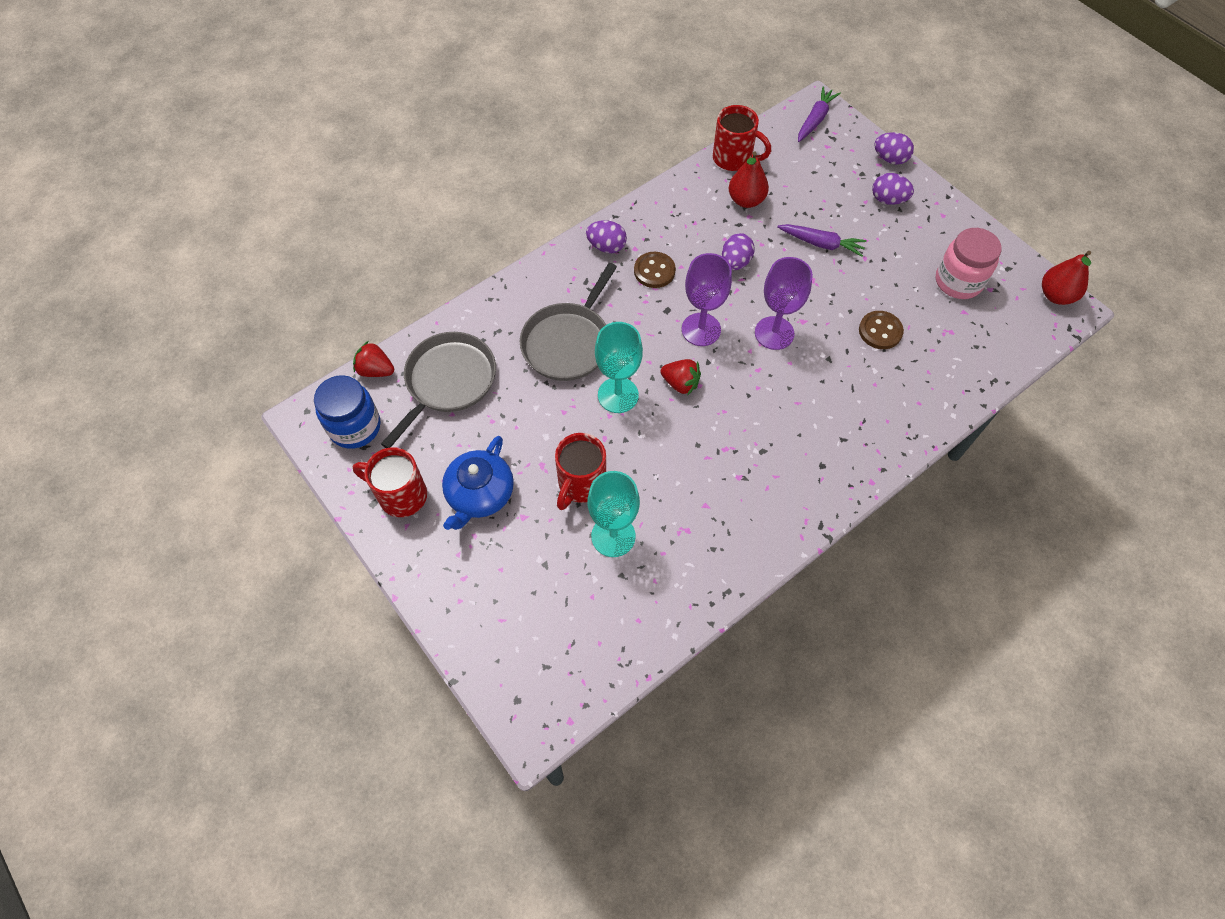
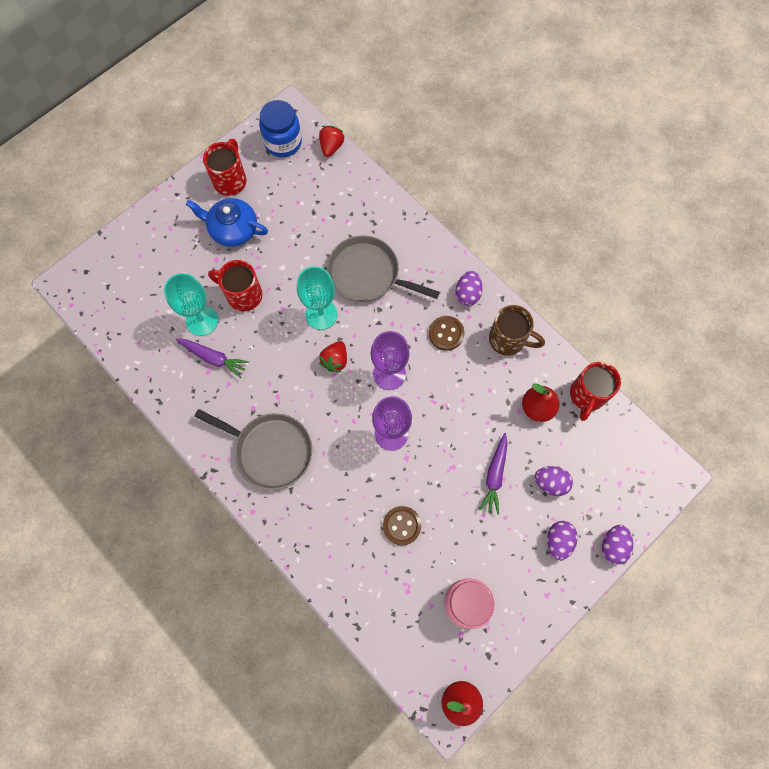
camera: 85 degrees right, 10 degrees up
(448, 382) = (325, 195): grey pan -> grey pan (270, 450)
(666, 216) = (508, 340): none -> brown mug
(735, 262) = (464, 400): purple egg -> purple egg (550, 483)
(815, 119) = (653, 472): purple carrot -> purple carrot (213, 358)

